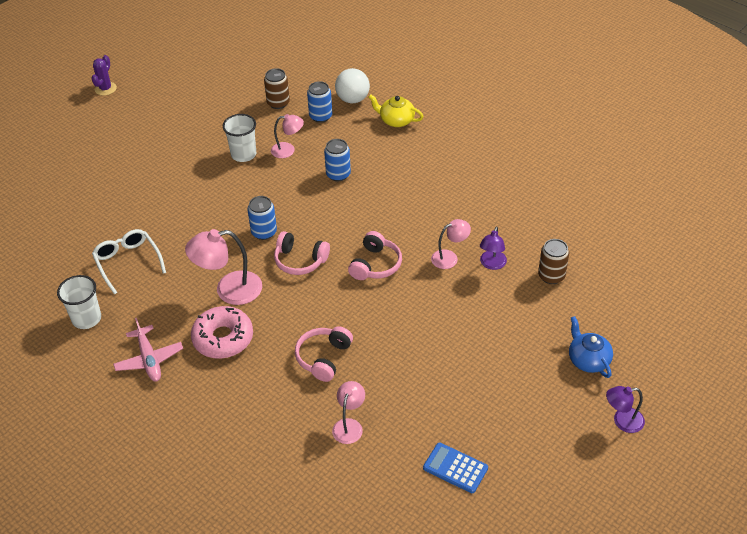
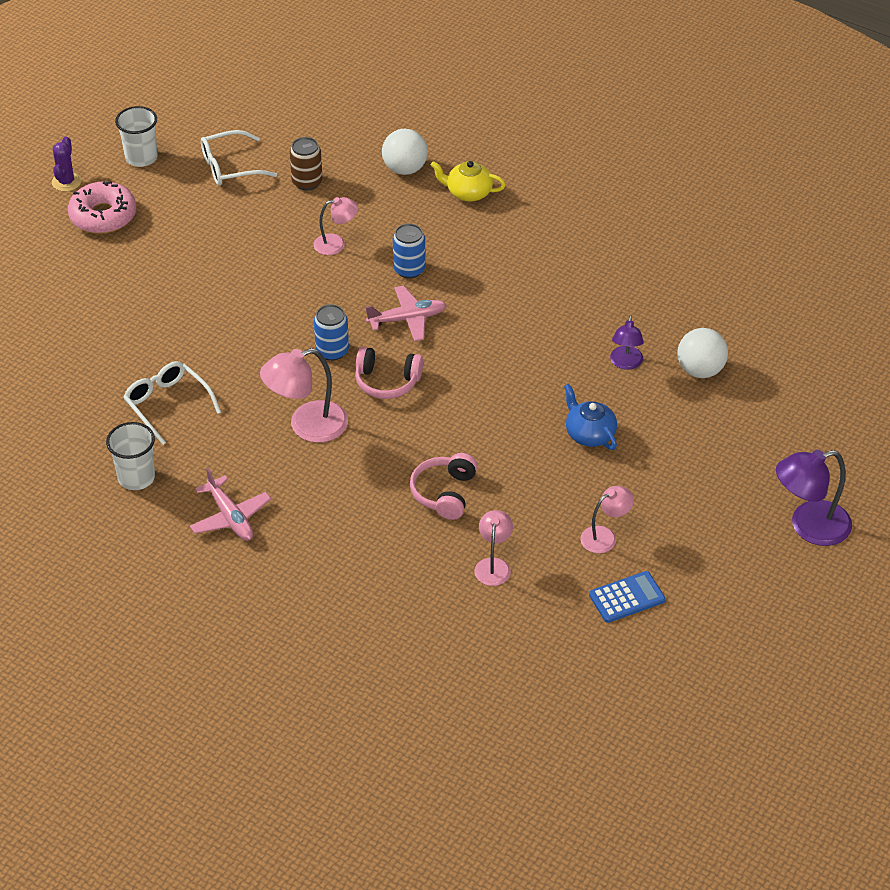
camera: 10 degrees left, 0 degrees up
(223, 338) = (315, 483): pink donut -> pink donut (103, 216)
(225, 87) = (230, 167): none -> white glasses
(243, 154) = (279, 254): white cup -> white cup (141, 158)
(320, 116) = (368, 195): blue can -> none
(328, 212) = (407, 319): none -> pink plane
(375, 265) = (482, 377): pink headphones -> none
(449, 257) = (572, 360): pink lamp -> pink lamp (605, 536)
(455, 468) = (627, 597): blue calculator -> blue calculator turned 135 degrees clockwise
(551, 276) = (700, 370): brown can -> white ball
(588, 360) = (759, 463): blue teapot -> blue teapot (589, 434)
(622, 421) = (809, 526): purple lamp -> purple lamp, size x1.68

